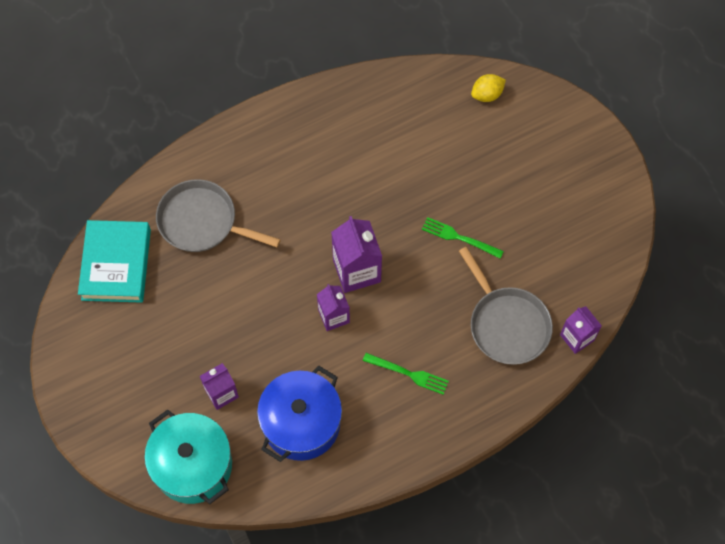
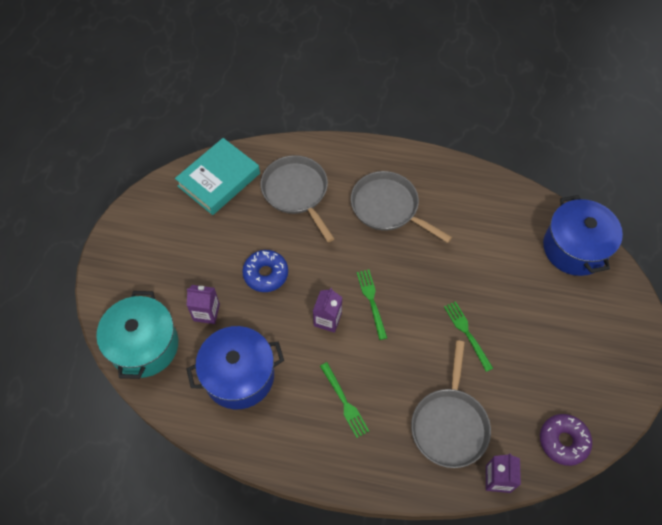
camera: 40 degrees right, 5 degrees down
(243, 318) = (266, 274): none -> blue donut
(298, 175) = (388, 207): none -> grey pan
(356, 270) = (371, 300): purple carton -> green fork
(487, 95) = (574, 248): yellow lemon -> blue pot
(602, 268) = (563, 441): none -> purple donut

